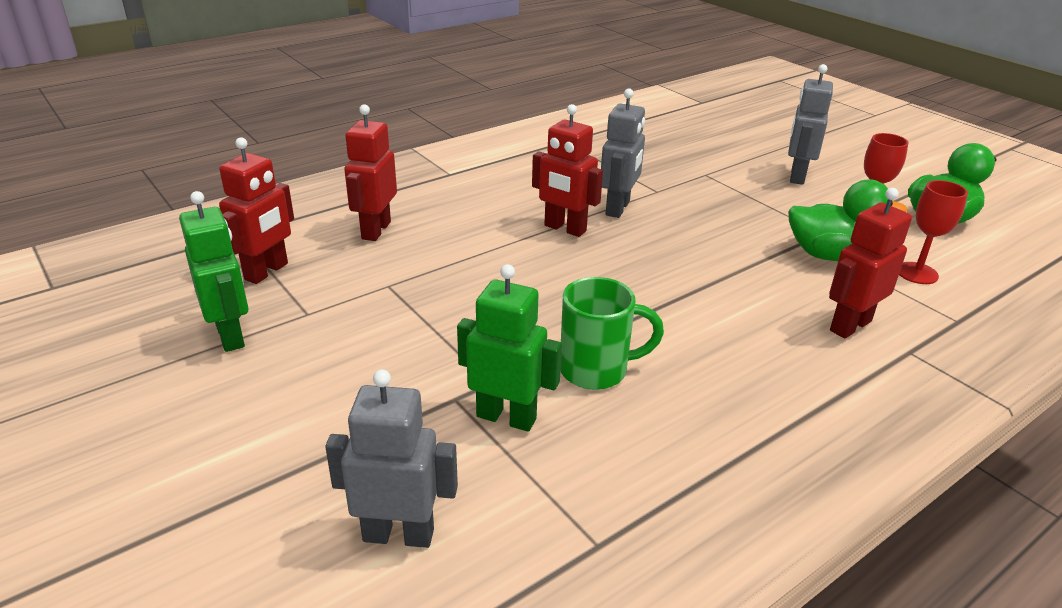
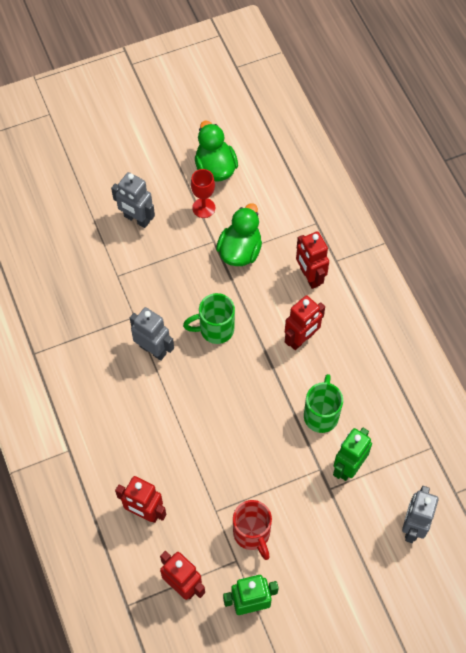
camera: 75 degrees left, 30 degrees up
(353, 323) = (252, 534): none -> red mug
(565, 228) = (172, 391): red robot -> red robot (301, 339)
(682, 250) = (215, 329): none -> green mug
(917, 273) = (269, 216): red goblet -> none

